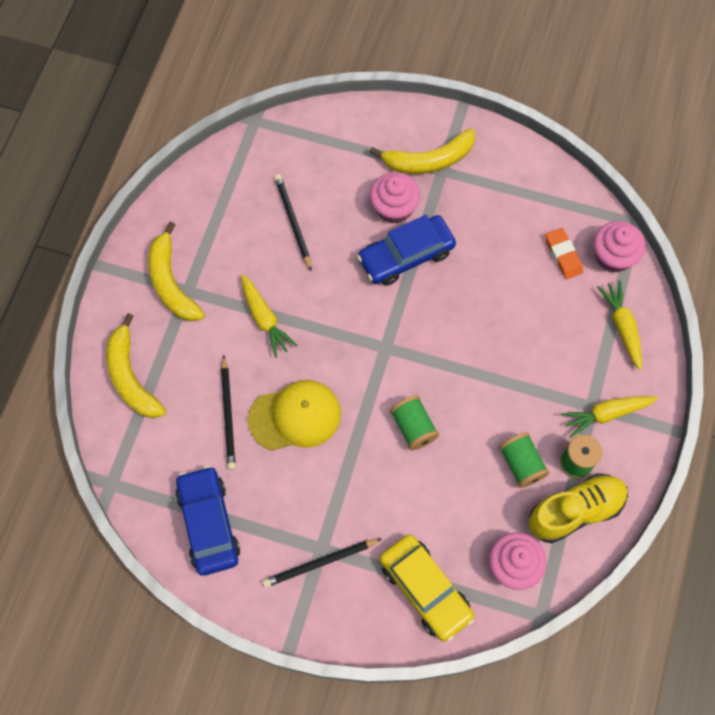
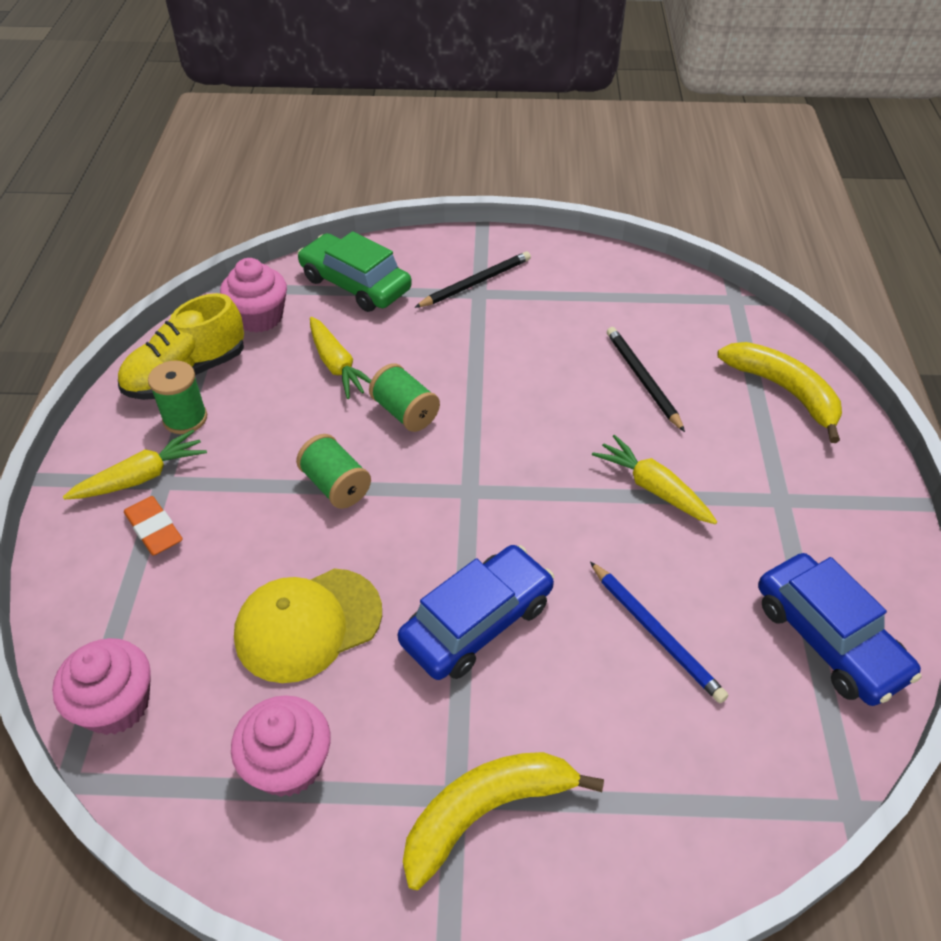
camera: 165 degrees right, 20 degrees down
(171, 283) = (810, 504): yellow banana -> none
(208, 523) = (610, 289): blue car -> blue car (828, 639)
(292, 222) = (682, 633): black pencil -> none
(295, 416) = (559, 394): yellow cap -> yellow cap (308, 624)
(307, 225) = (656, 633): none -> blue pencil
(394, 208) = (522, 698): pink cupcake -> pink cupcake (288, 764)
(425, 589) = (355, 284): yellow car -> green car
(521, 464) = (258, 403): green spool -> green spool (336, 485)
(563, 255) = (207, 686): orange eraser -> orange eraser (154, 529)
(622, 326) = (109, 594): yellow carrot -> yellow carrot (337, 366)

